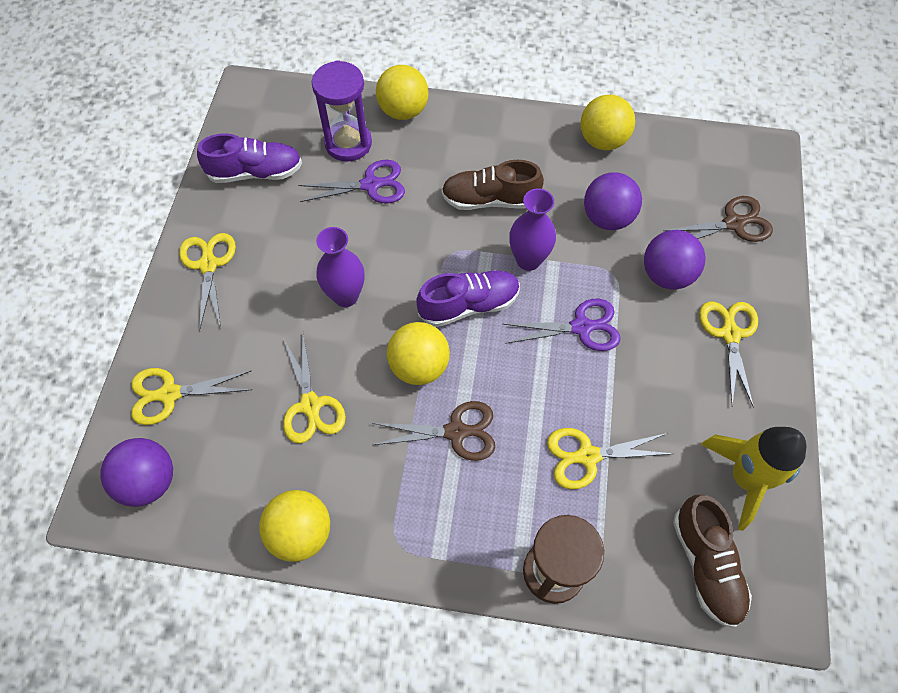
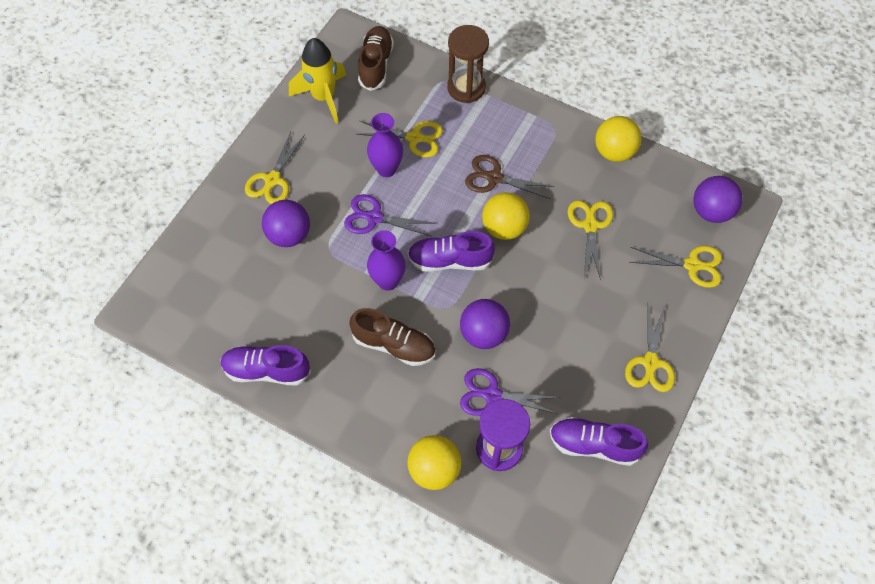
camera: 160 degrees left, 0 degrees up
(345, 296) = (543, 298): purple vase -> purple vase (386, 169)
(602, 141) = (267, 370): yellow ball -> purple shoe
(607, 218) = (306, 295): purple ball -> purple ball (483, 333)
(733, 223) = (210, 258): brown scissors -> none

